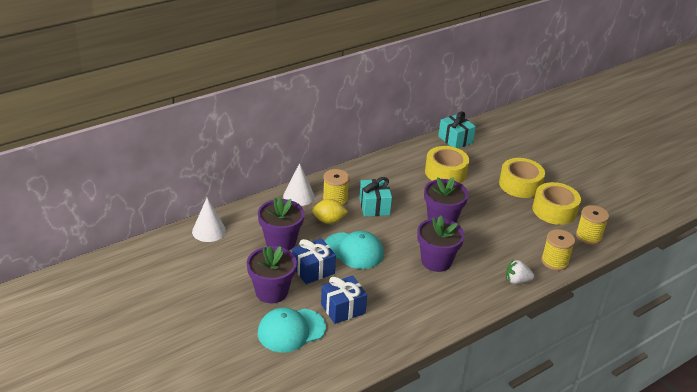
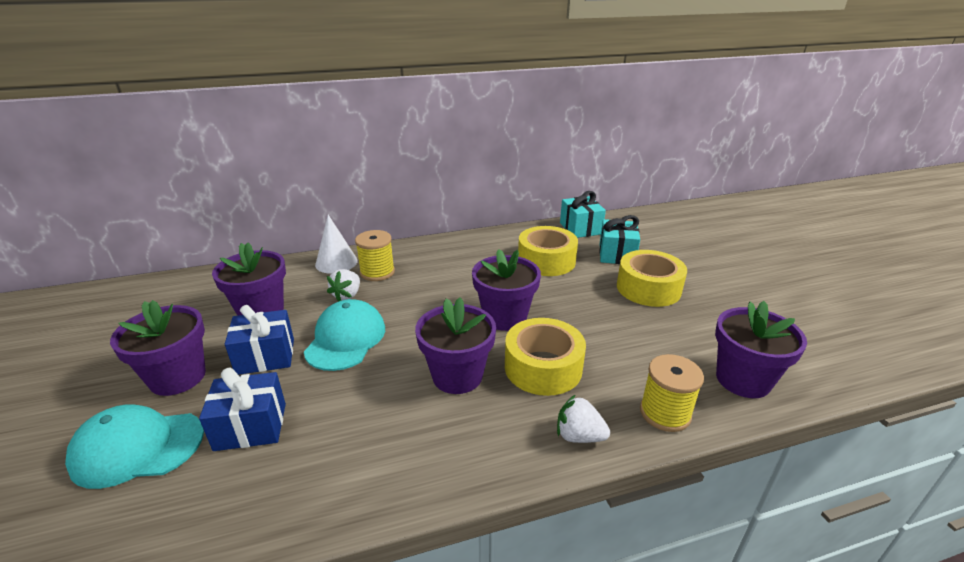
camera: 20 degrees right, 5 degrees down
(209, 231) = (190, 285): white cone -> none
(329, 221) = (347, 295): yellow lemon -> white strawberry
(353, 251) = (346, 339): turquoise cap -> turquoise cap turned 120 degrees counterclockwise
(374, 206) = (421, 287): turquoise gift -> turquoise gift (616, 254)
(554, 210) = (692, 330): yellow tape -> yellow tape (543, 367)
(588, 236) = (743, 380): yellow spool -> purple flower pot

